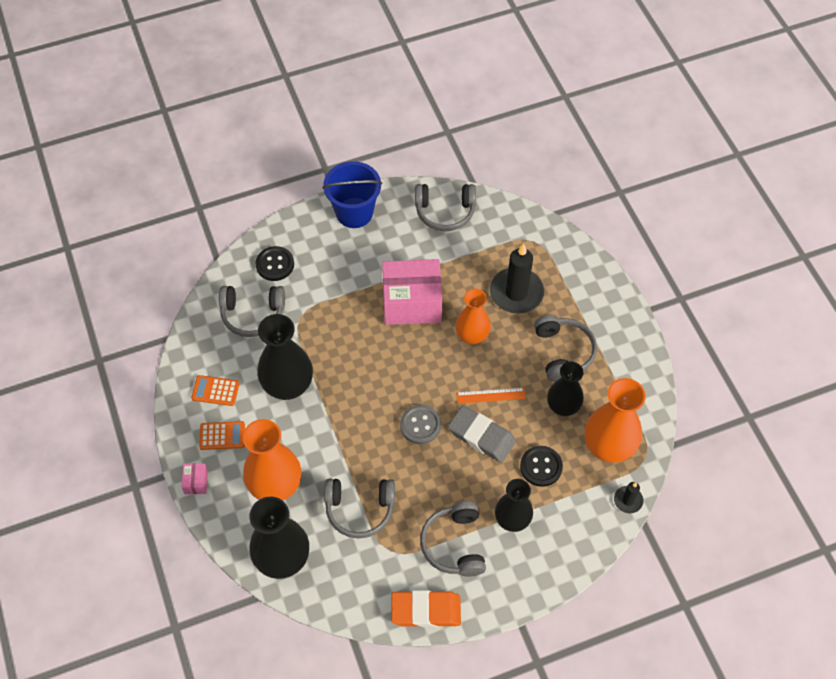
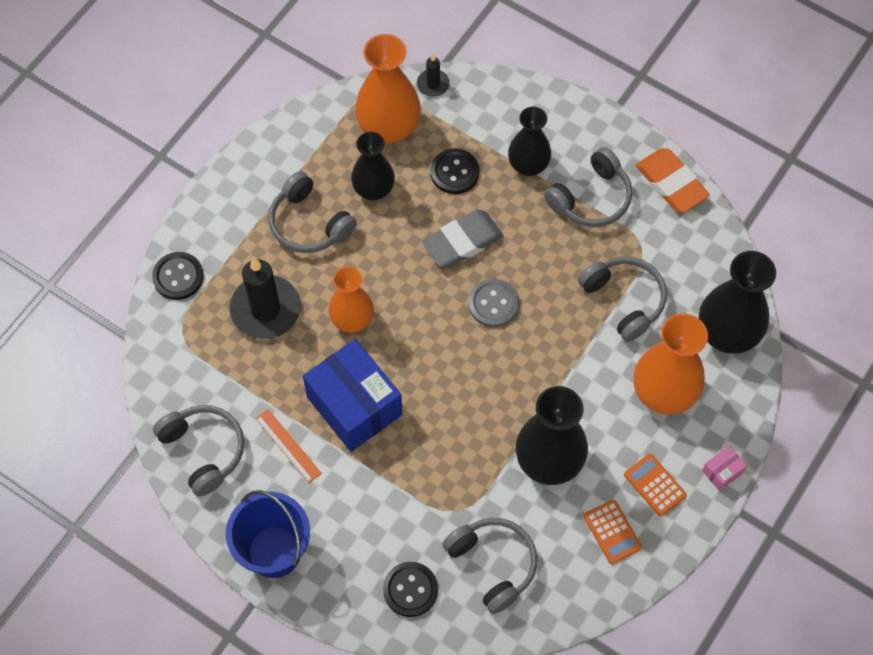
camera: 125 degrees left, 5 degrees up
(412, 303) = (354, 406): pink box -> blue box
(481, 436) = (462, 242): grey eraser -> grey eraser turned 60 degrees clockwise
(490, 395) = (410, 260): orange ruler -> orange ruler (288, 445)
(563, 352) = (309, 224): grey headphones -> grey headphones turned 90 degrees counterclockwise
(576, 259) = (178, 277): none -> black button

